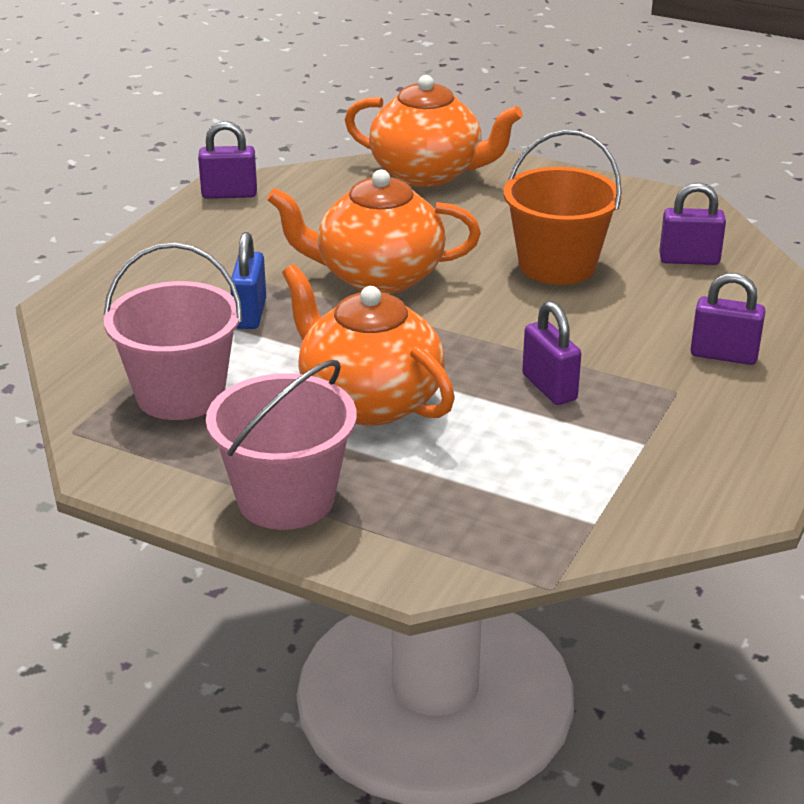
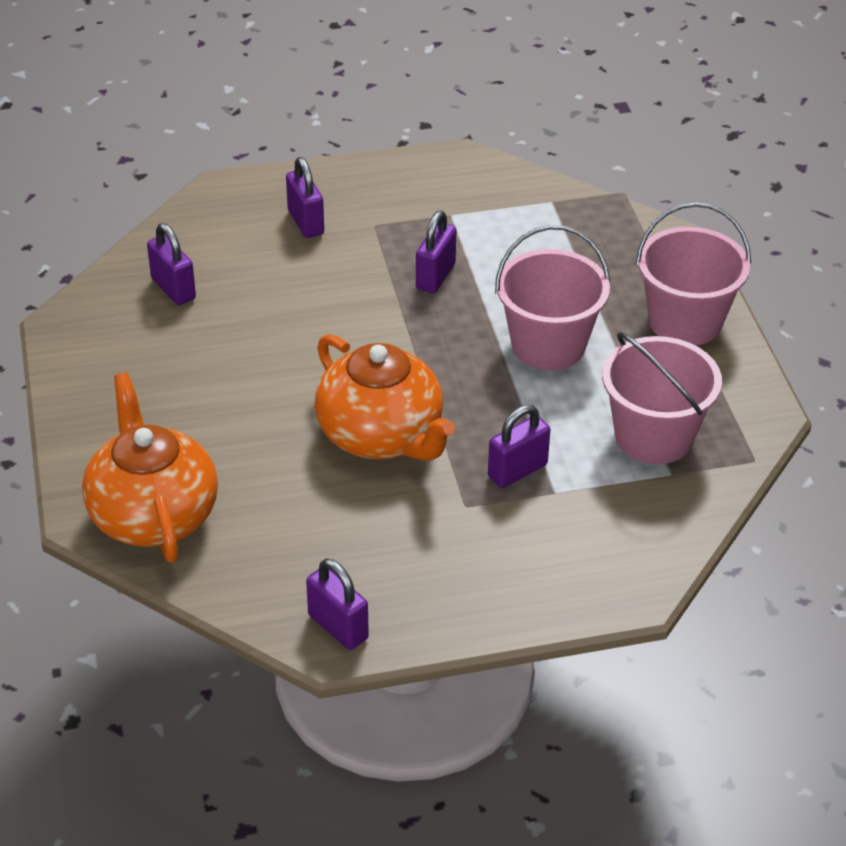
camera: 130 degrees left, 10 degrees up
(250, 314) = (517, 471): blue padlock -> purple padlock
(369, 401) = (548, 345): orange teapot -> pink bucket
(557, 265) = (256, 350): orange bucket -> none

